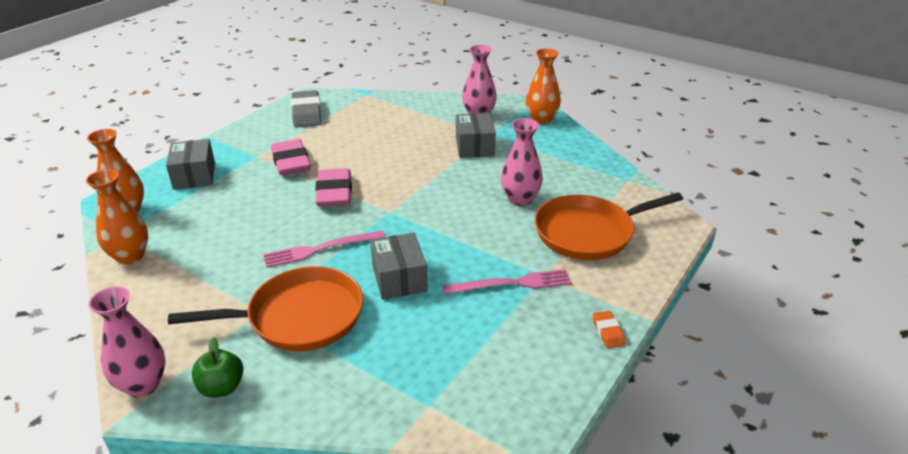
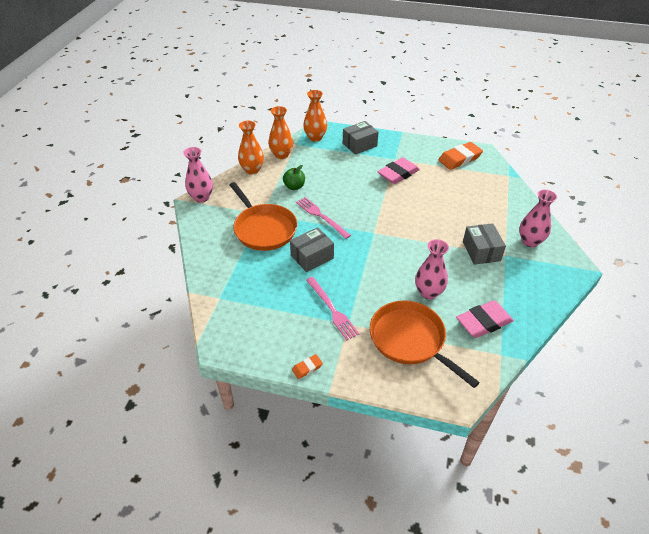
camera: 70 degrees right, 10 degrees up
(222, 387) = (208, 221): green apple -> green apple (294, 187)
(307, 113) = (459, 159): grey eraser -> orange eraser
(334, 192) = (378, 203): pink eraser -> pink eraser (483, 322)
(474, 146) = (481, 251): grey box -> grey box turned 75 degrees counterclockwise
(541, 119) = (555, 280): orange vase -> orange vase (252, 170)

